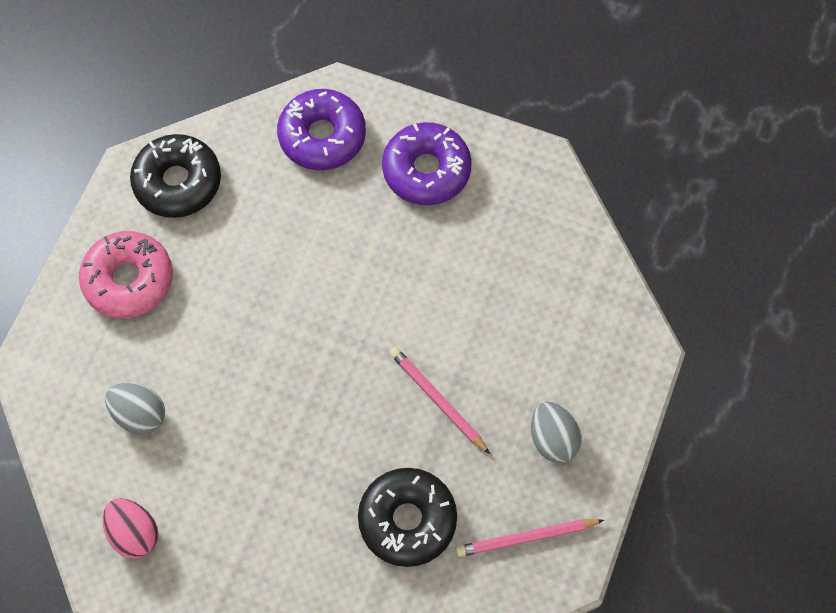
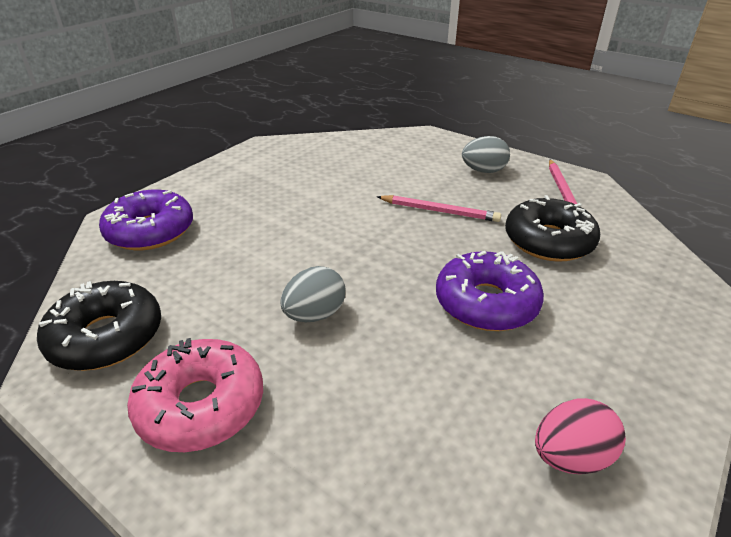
camera: 75 degrees left, 30 degrees down
(139, 415) = (398, 423): grey egg -> grey egg (315, 314)
(426, 170) = (231, 187): purple donut -> purple donut (486, 303)
(437, 400) = (439, 211): pink pencil -> pink pencil turned 135 degrees counterclockwise

